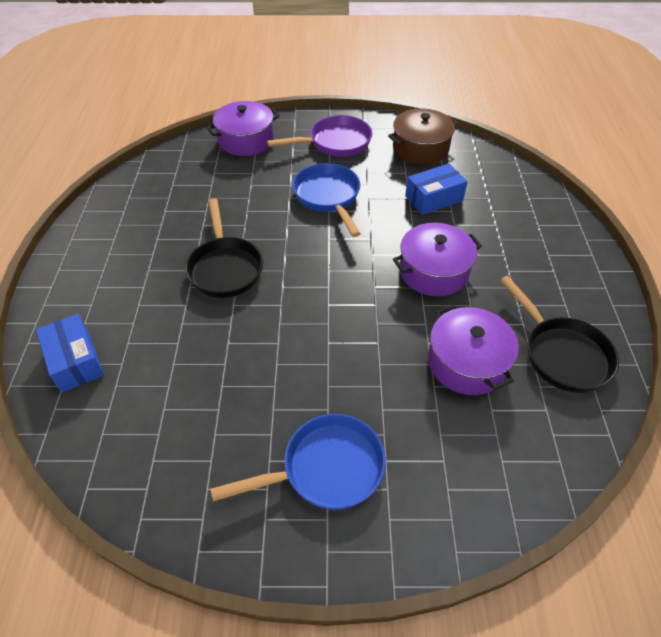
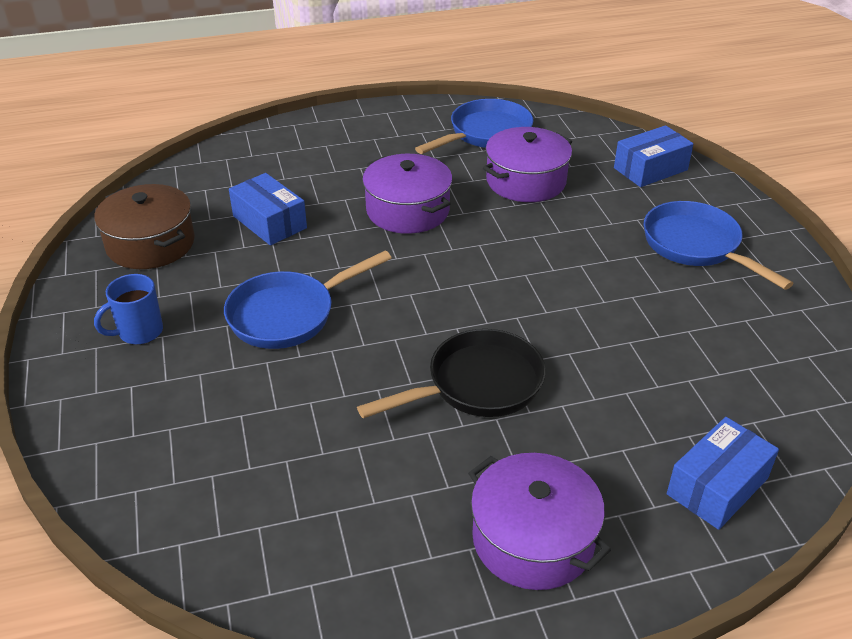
camera: 105 degrees left, 10 degrees down
(246, 140) = (138, 450): purple pot -> purple pot (533, 539)
(335, 142) = (139, 332): purple pan -> blue mug
(476, 486) = (650, 169): none -> blue box
(561, 354) = (485, 134): black pan -> blue pan

